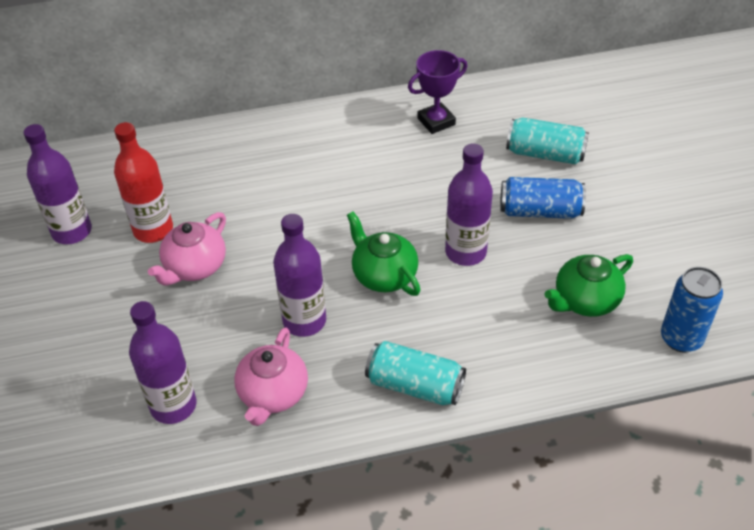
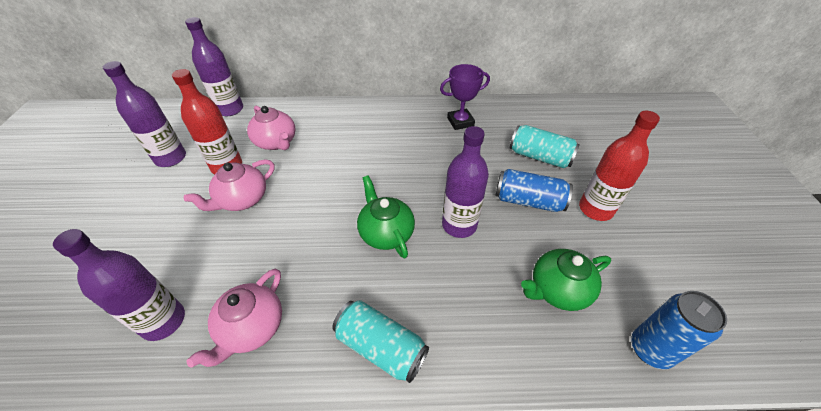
camera: 10 degrees right, 0 degrees up
(203, 188) = (276, 142): none -> pink teapot
(304, 321) = (307, 261): purple bottle -> purple bottle (230, 109)
(617, 208) = (595, 209): none -> red bottle

